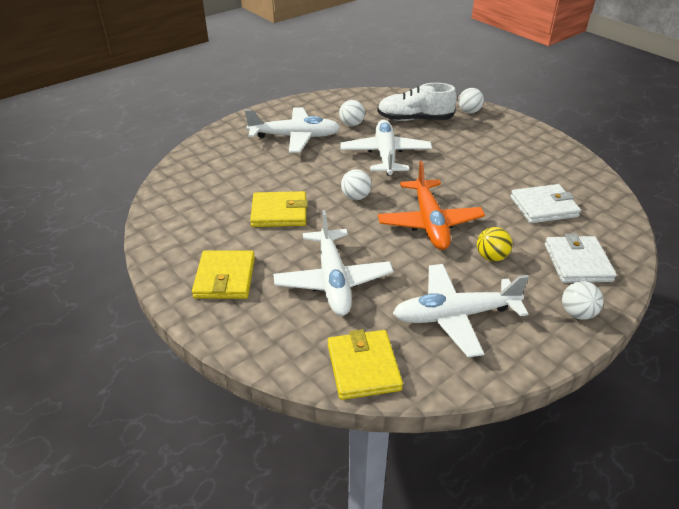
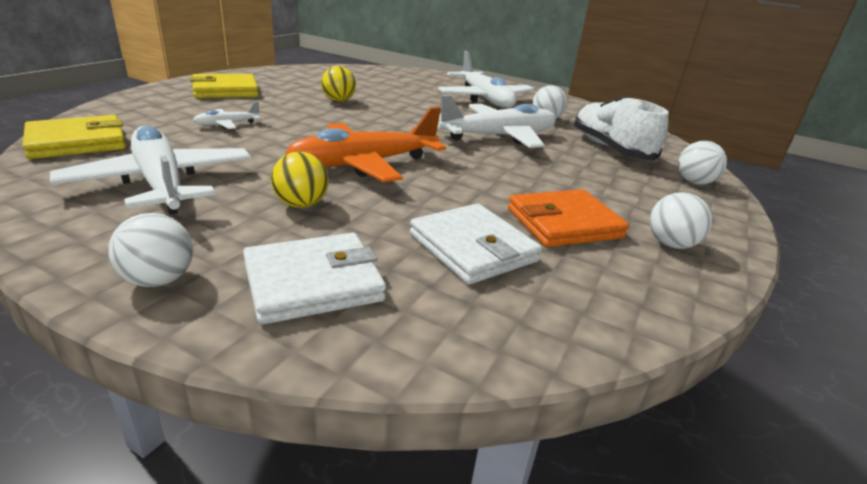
camera: 65 degrees right, 10 degrees down
(279, 212) = (338, 101): yellow wallet -> yellow ball
(333, 281) = (227, 124): white plane -> white plane, size x0.45
(356, 197) = (391, 127): white ball -> white ball (671, 244)
(517, 171) = (564, 223): none -> orange wallet

